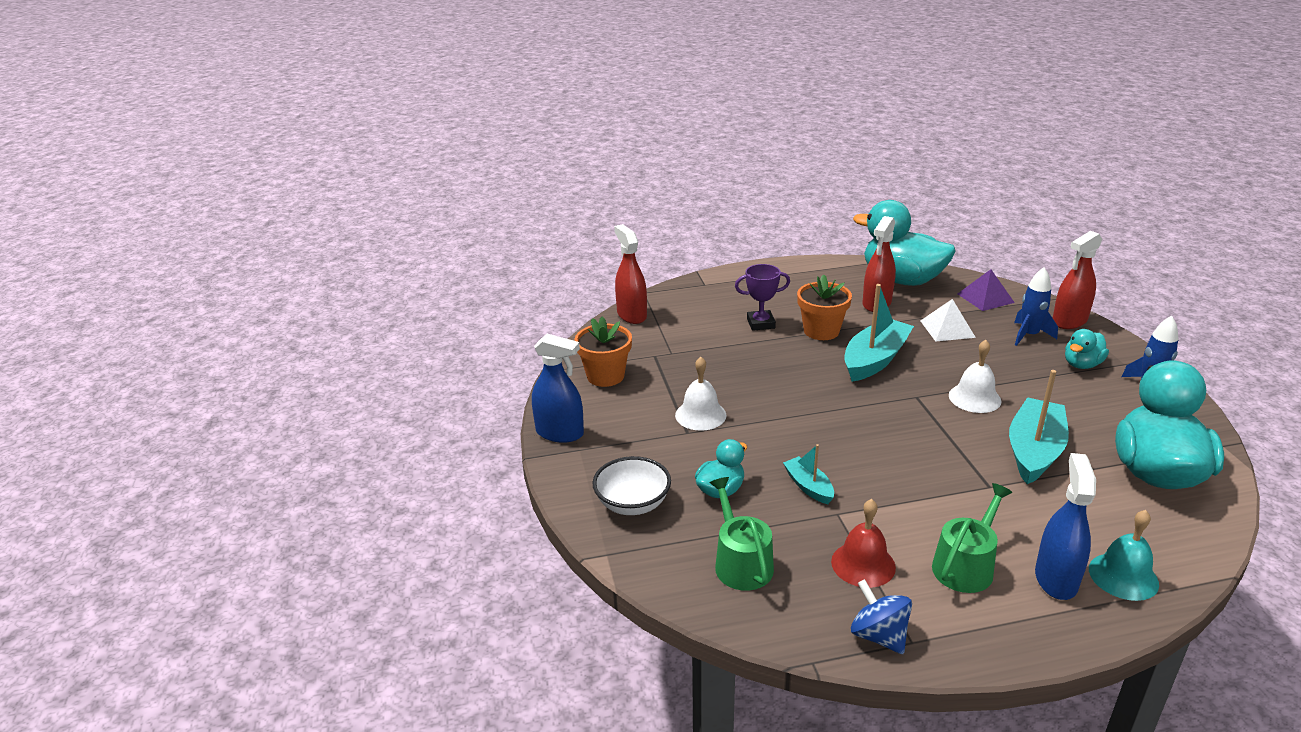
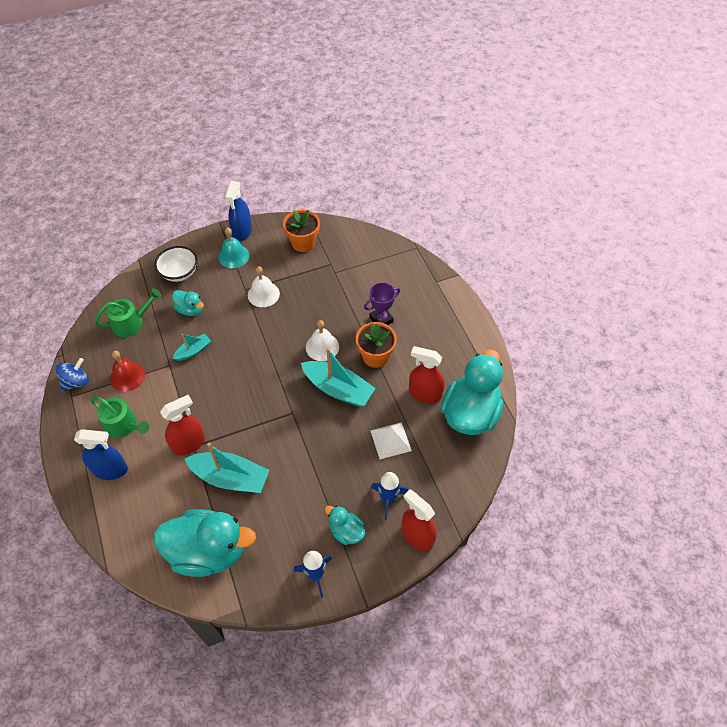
camera: 80 degrees right, 25 degrees up
(631, 315) = (382, 245): red spray bottle -> red spray bottle (188, 443)
(761, 323) = (381, 319): purple trophy -> purple trophy turned 75 degrees clockwise
(974, 398) = (293, 449): white bell -> white bell (322, 347)
(985, 298) = (448, 474): purple pyramid -> none
(1123, 576) = (110, 506): turquoise bell -> turquoise bell (234, 256)

